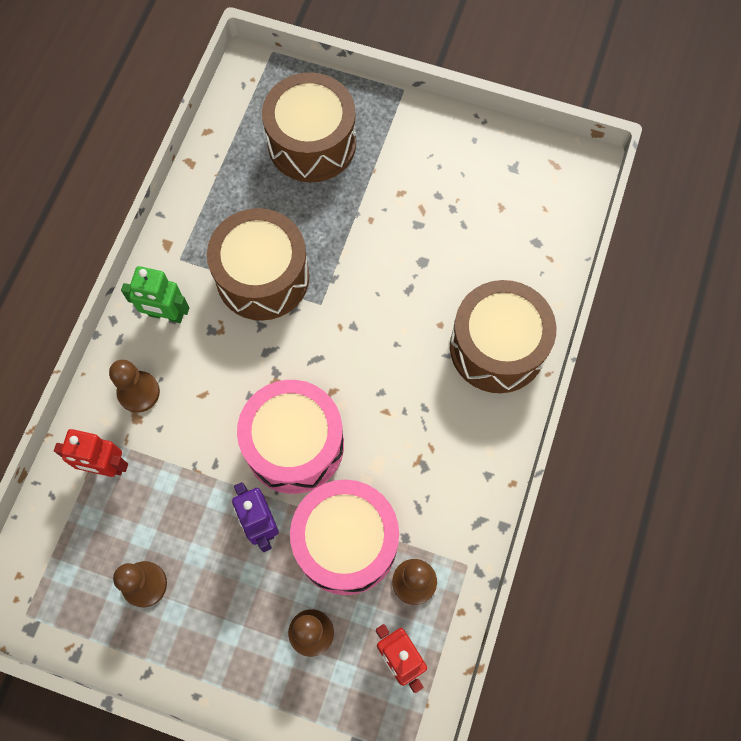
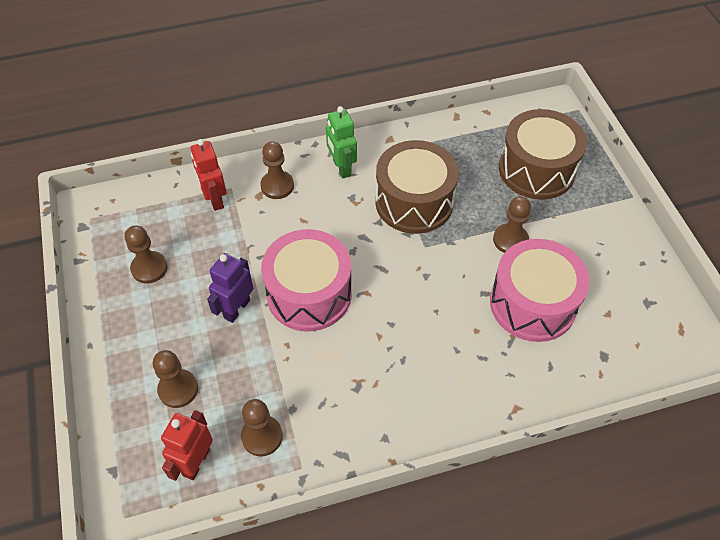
camera: 55 degrees right, 15 degrees down
(346, 542) = (260, 370): pink drum -> pink drum (532, 303)
(370, 226) = (510, 240): none -> brown pawn
(497, 347) = (493, 381): brown drum -> none

